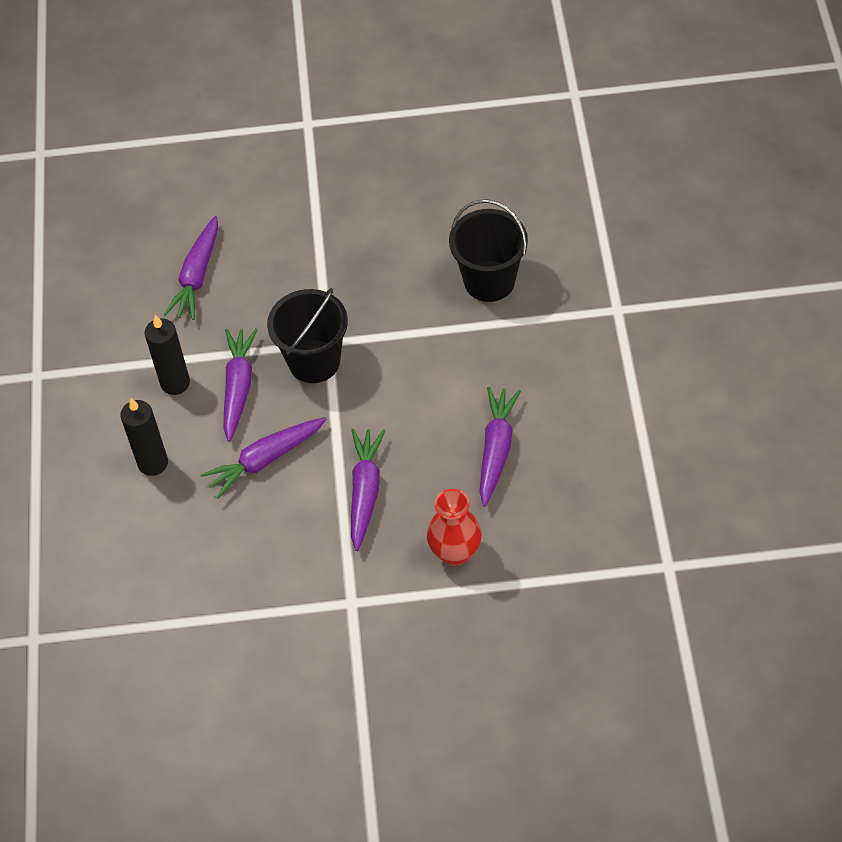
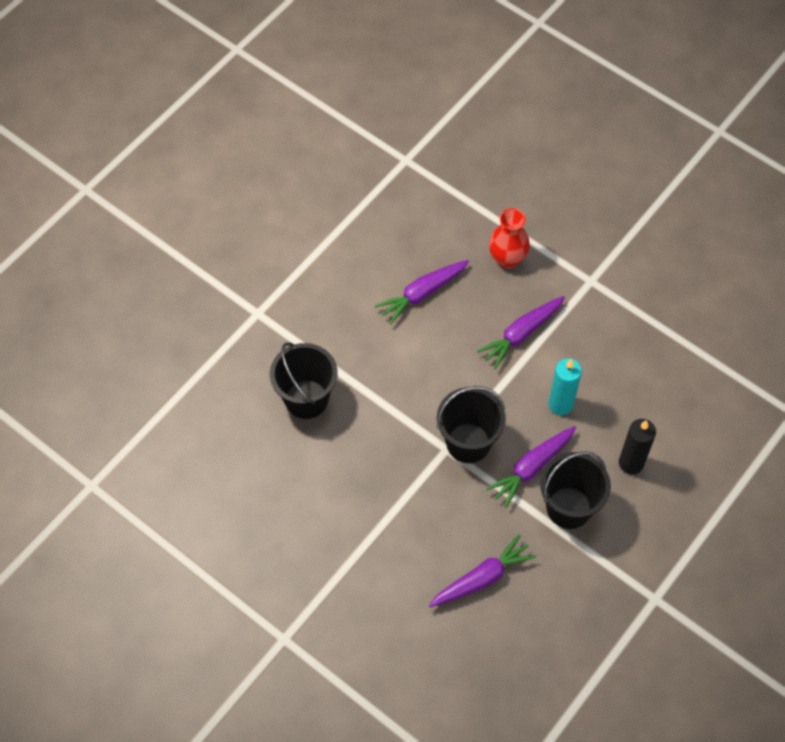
camera: 140 degrees left, 5 degrees up
(175, 383) = (568, 507): black candle -> black bucket
(265, 460) = (560, 404): purple carrot -> turquoise candle

